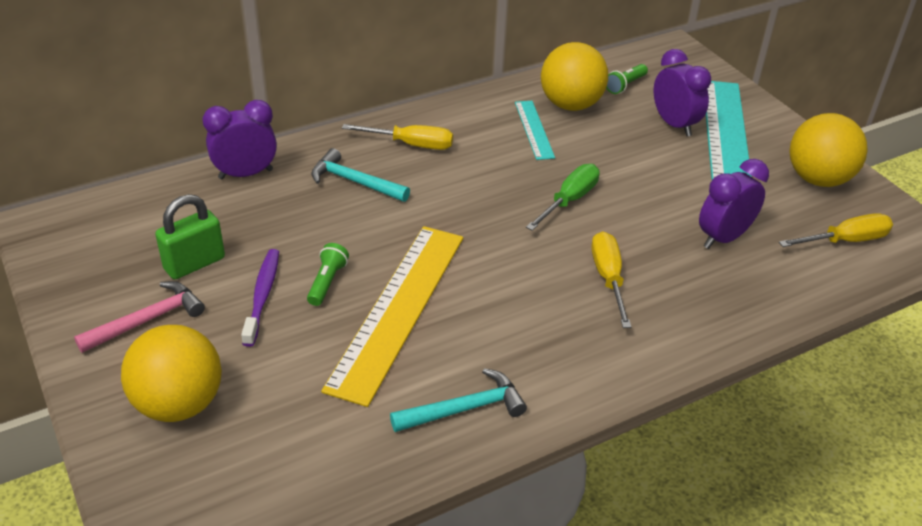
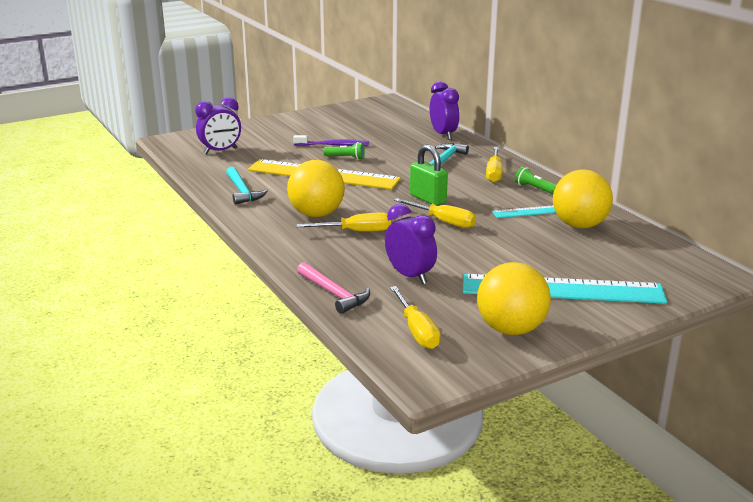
camera: 90 degrees right, 15 degrees down
(148, 320) = (314, 125): pink hammer -> pink hammer (334, 294)
(179, 404) = (256, 135): yellow ball -> yellow ball (316, 214)
(194, 263) = (358, 130): green padlock -> green padlock (428, 199)
(569, 200) = (443, 221): green screwdriver -> yellow screwdriver
(625, 85) = (627, 248): green flashlight -> green flashlight (534, 188)
(674, 125) = (571, 267): purple clock -> purple clock (220, 151)

